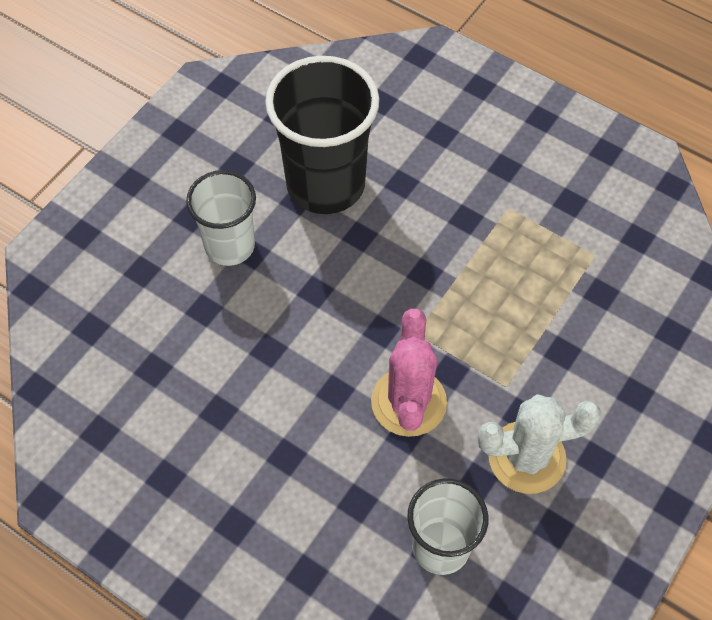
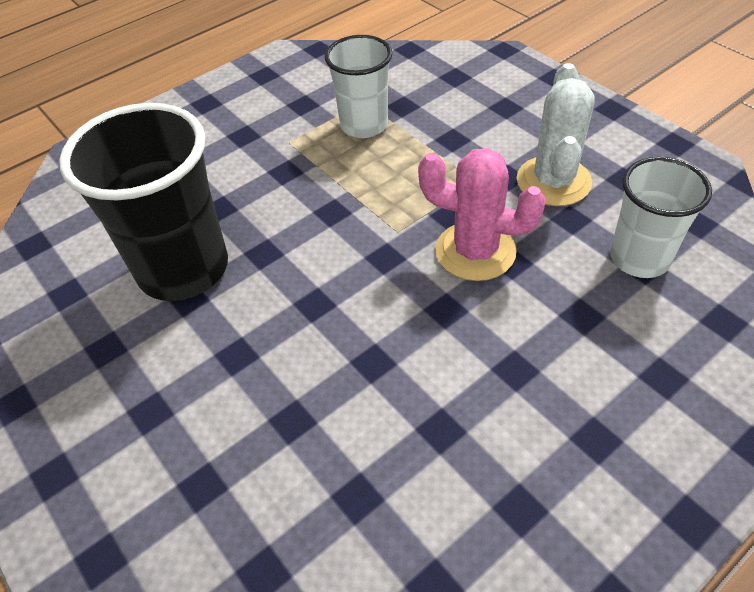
camera: 70 degrees left, 10 degrees down
(230, 246) = (215, 375): white cup -> white cup (364, 125)

